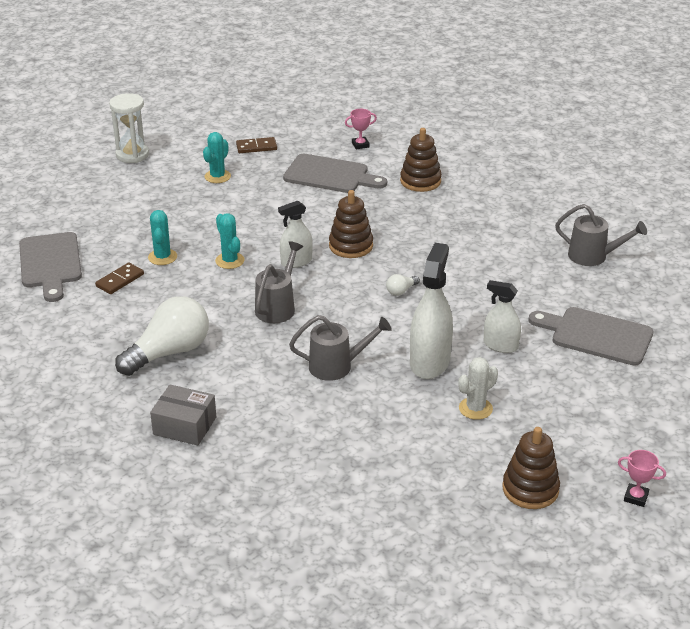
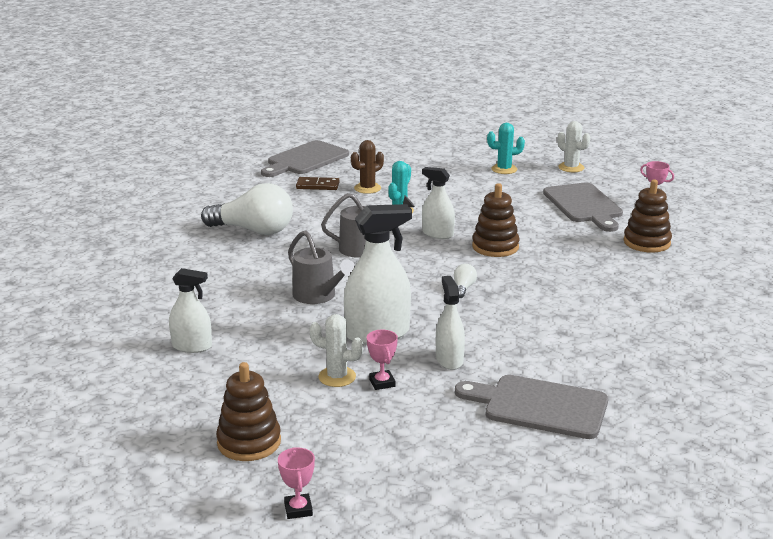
camera: 55 degrees right, 10 degrees down
(132, 155) = (480, 135): white hourglass -> none
(162, 257) = (367, 188): turquoise cactus -> brown cactus
(185, 426) = (173, 265): grey box -> none
(256, 147) = (571, 167): brown domino -> white cactus
(352, 467) = (192, 346): none -> white spray bottle
(401, 291) = (463, 288): white light bulb -> white light bulb turned 90 degrees clockwise
(504, 390) = (382, 383): none -> pink trophy
(593, 257) = (675, 364): grey watering can -> none
(596, 335) = (539, 406): grey cutting board -> grey cutting board turned 60 degrees counterclockwise

